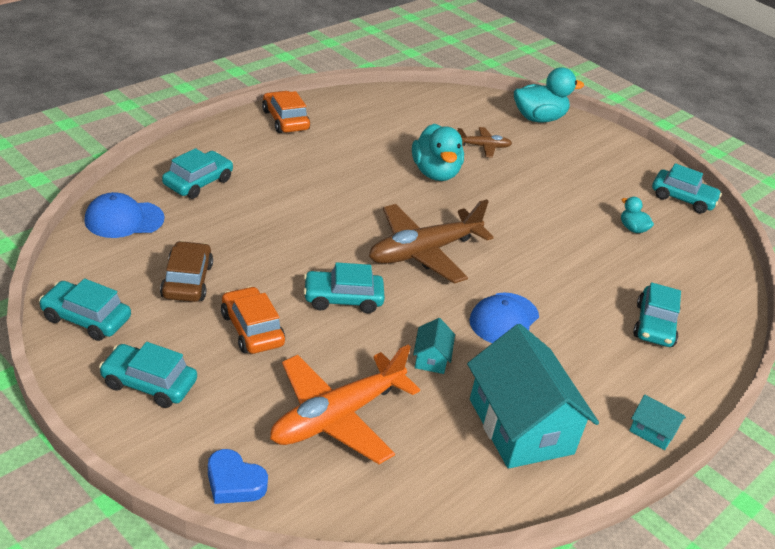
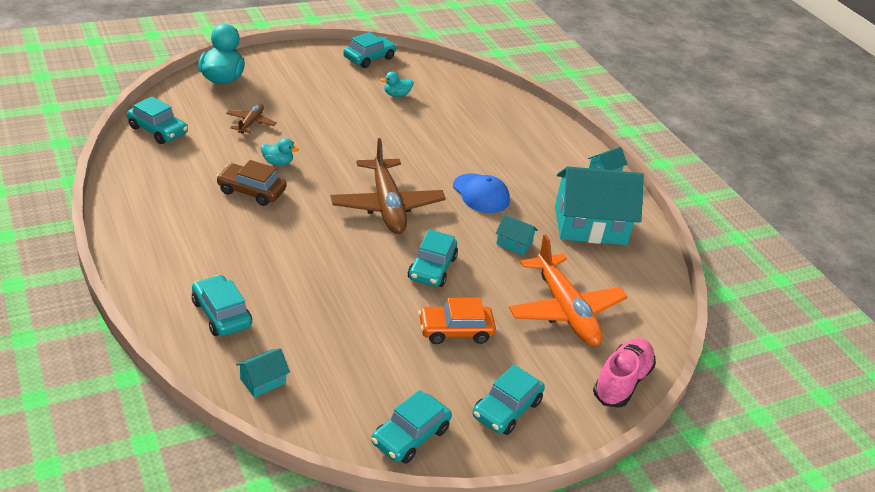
camera: 70 degrees left, 0 degrees up
(124, 219) = (263, 381): blue cap -> turquoise house
(187, 281) = (377, 356): brown car -> brown car (251, 191)
(234, 482) = (622, 382): blue heart -> pink shoe
(285, 120) = (138, 225): orange car -> none
(435, 173) = (278, 162): turquoise duck -> turquoise duck, size x0.51
(654, 325) = (506, 130): turquoise car -> turquoise car (158, 130)

